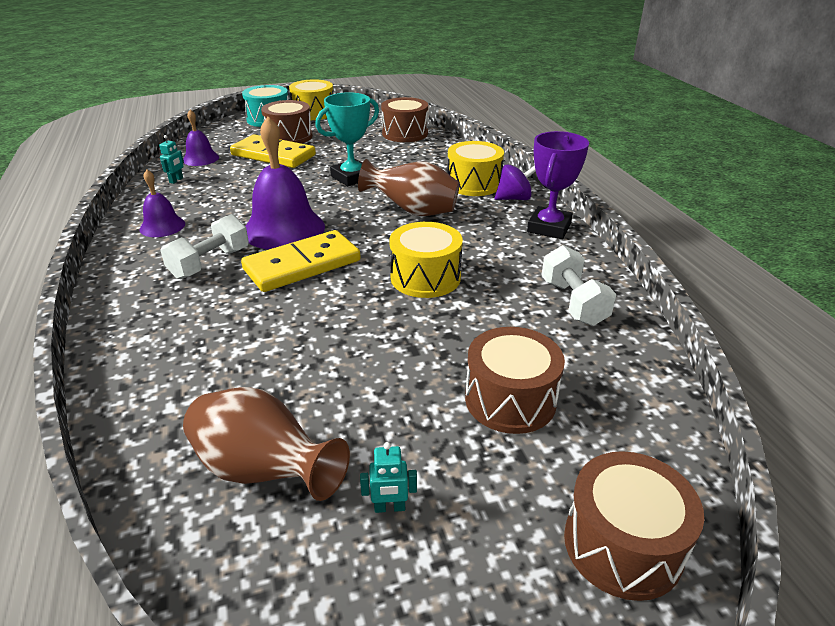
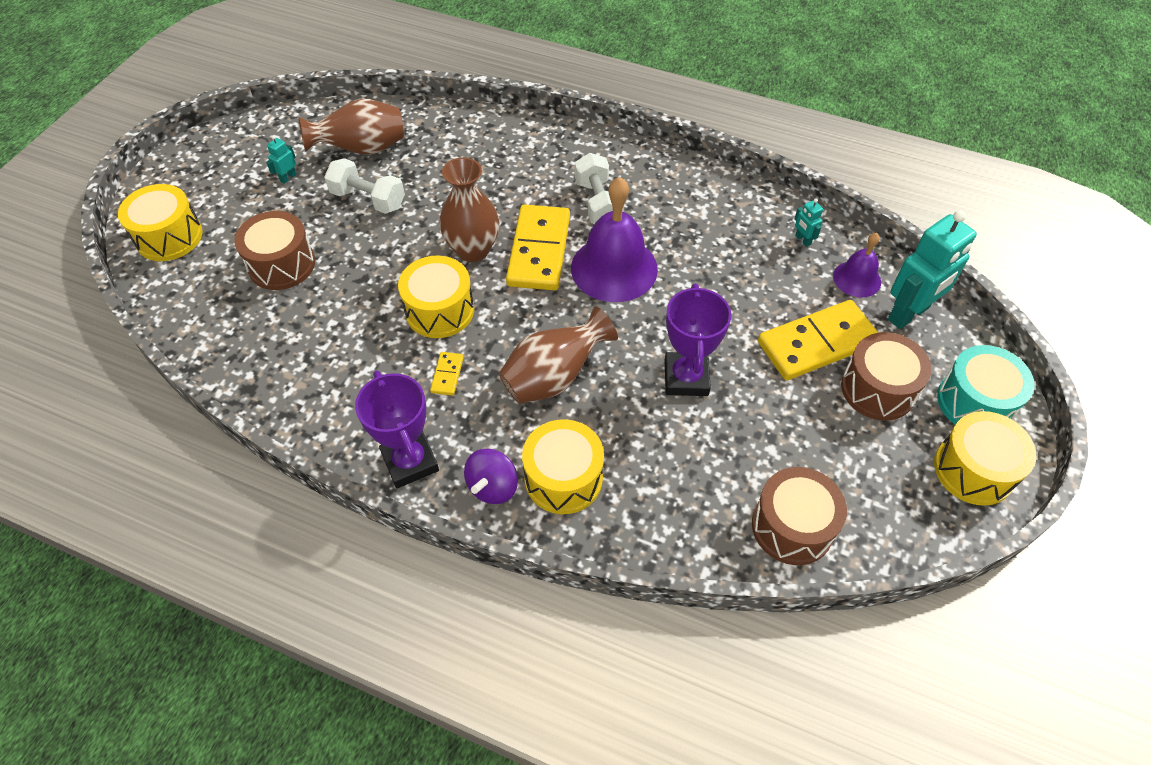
camera: 130 degrees right, 20 degrees up
(162, 226) = (696, 199): purple bell -> none
(218, 142) = (908, 314): none -> turquoise robot
(340, 295) = (473, 250): none -> brown vase
(352, 177) = (686, 378): turquoise trophy -> purple trophy
(472, 246) = (447, 375): none -> yellow domino
(573, 302) = (306, 374): white dumbbell -> white dumbbell (368, 199)
(622, 545) = (169, 237): brown drum -> yellow drum

